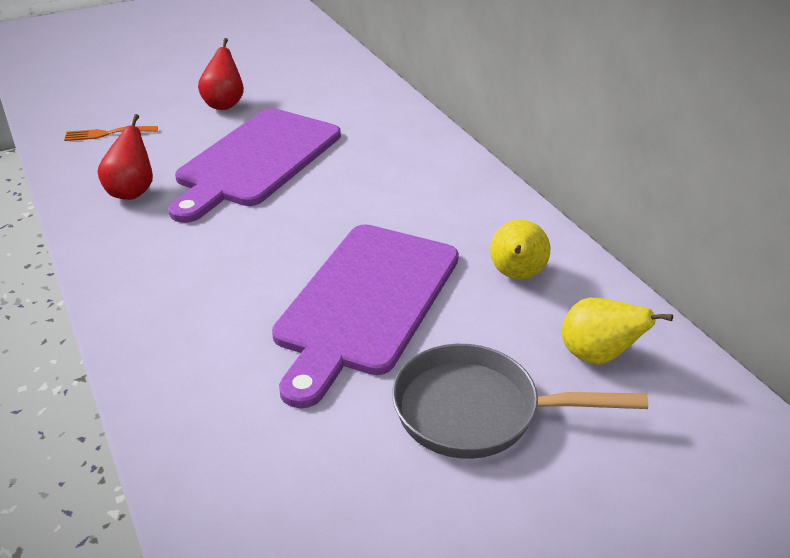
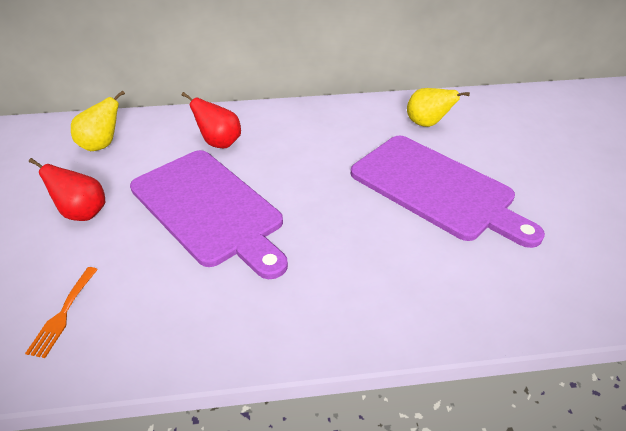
camera: 70 degrees left, 5 degrees up
(132, 192) = (208, 303): red pear -> red pear (219, 143)
(477, 411) = (549, 169): grey pan -> none
(597, 356) = (507, 118): yellow pear -> yellow pear (102, 145)

